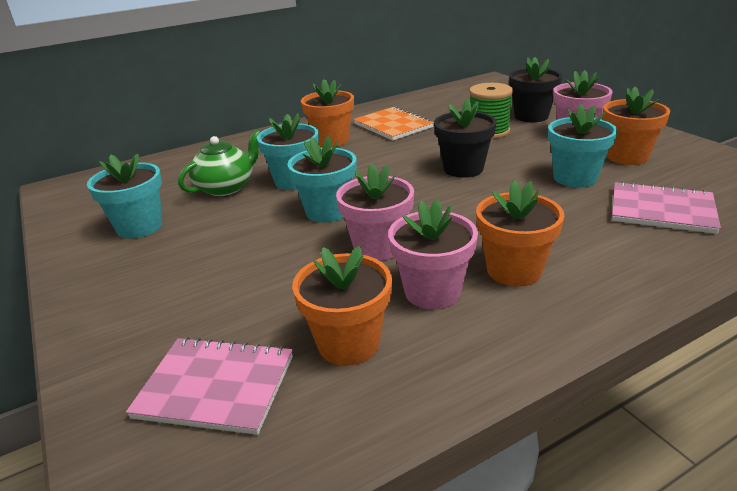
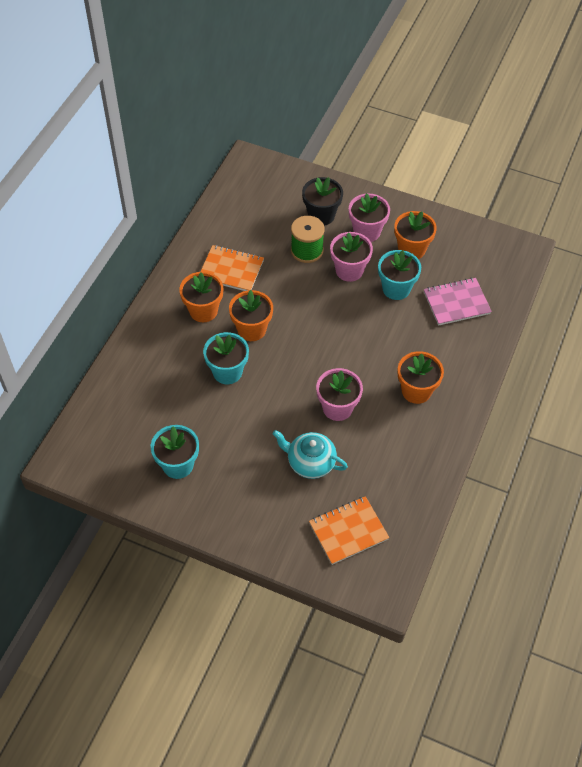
camera: 40 degrees left, 25 degrees up
(216, 387) = (348, 531): pink notebook -> orange notebook
(226, 187) = (188, 401): green teapot -> none
(275, 283) = (310, 462): none -> turquoise teapot
(327, 211) = (280, 392): turquoise flower pot -> none
(348, 343) = (381, 478): orange flower pot -> orange flower pot (251, 329)
(432, 292) = (390, 426): pink flower pot -> pink flower pot (349, 270)
(463, 169) = (325, 307): black flower pot -> none

